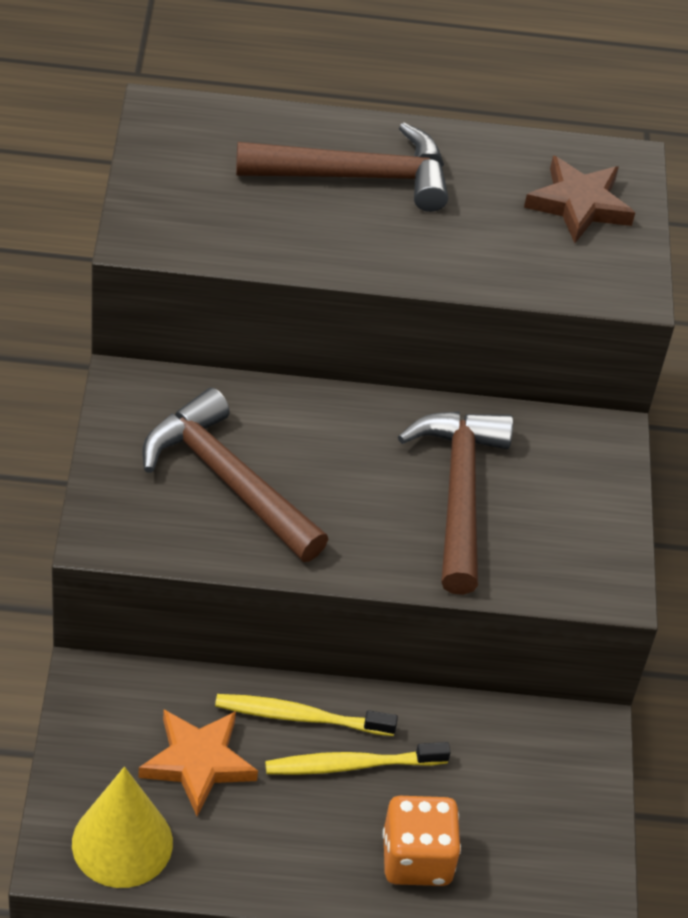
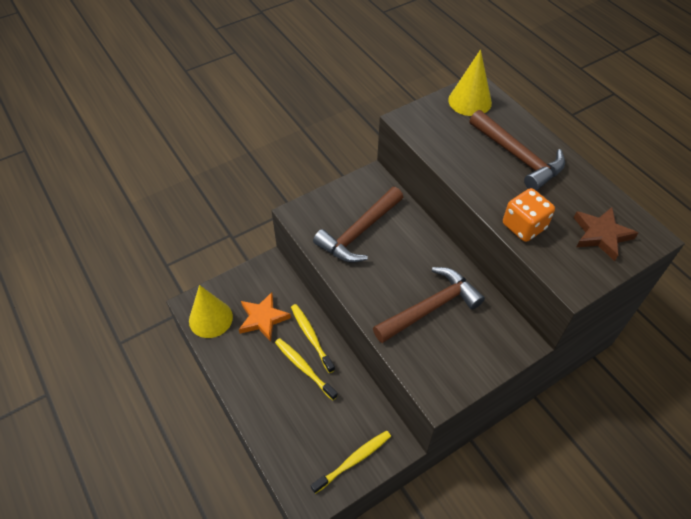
camera: 60 degrees right, 5 degrees up
(183, 141) = (470, 101): none -> yellow cone
(228, 480) = (359, 232): brown hammer -> brown hammer turned 150 degrees counterclockwise
(416, 859) = (279, 418): orange dice -> orange dice (524, 226)
(571, 803) = (353, 460): none -> yellow toothbrush

